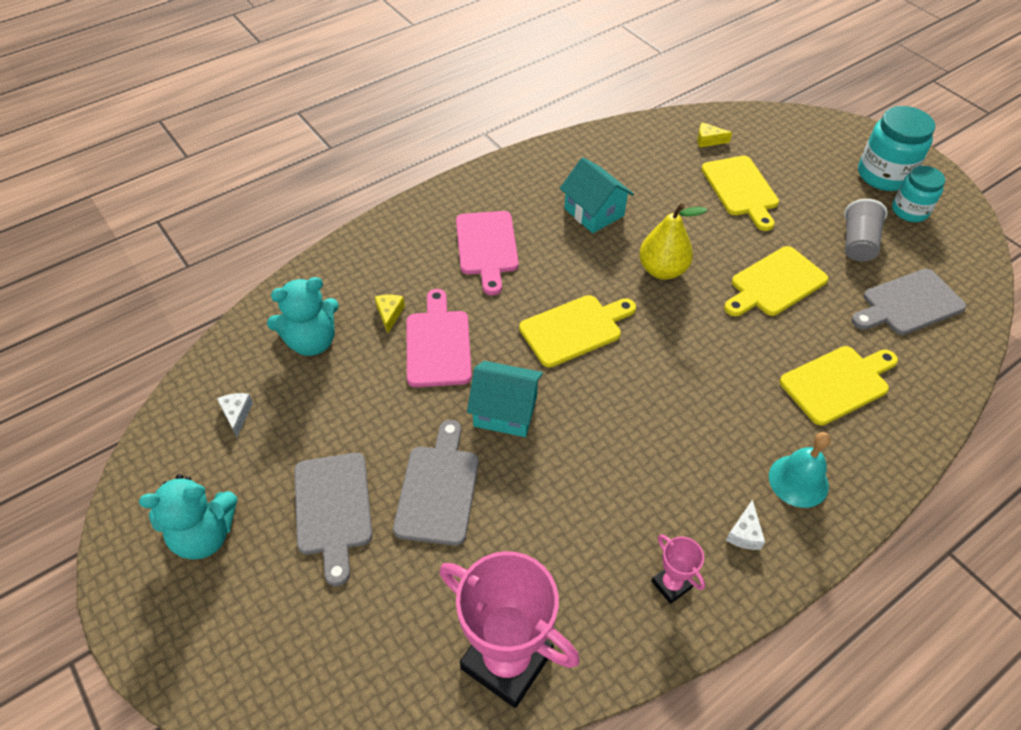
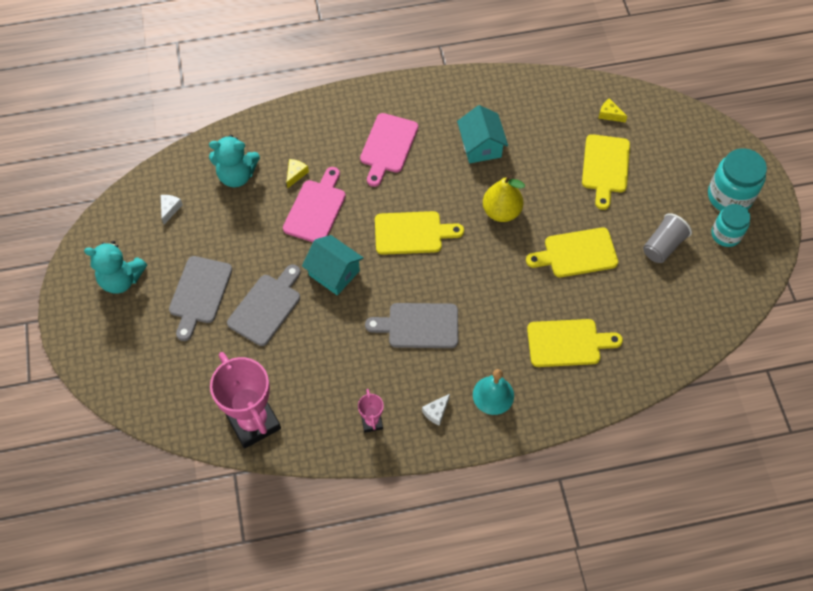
camera: 25 degrees right, 10 degrees up
(908, 304) = (664, 307): grey cutting board -> grey cutting board (419, 326)

